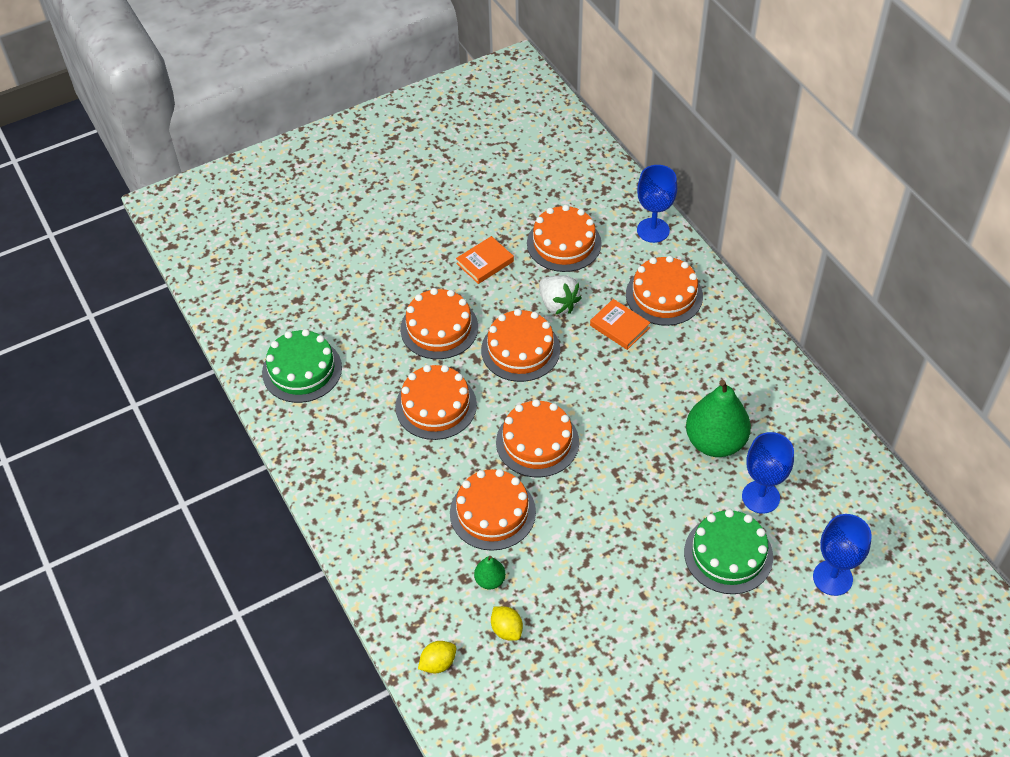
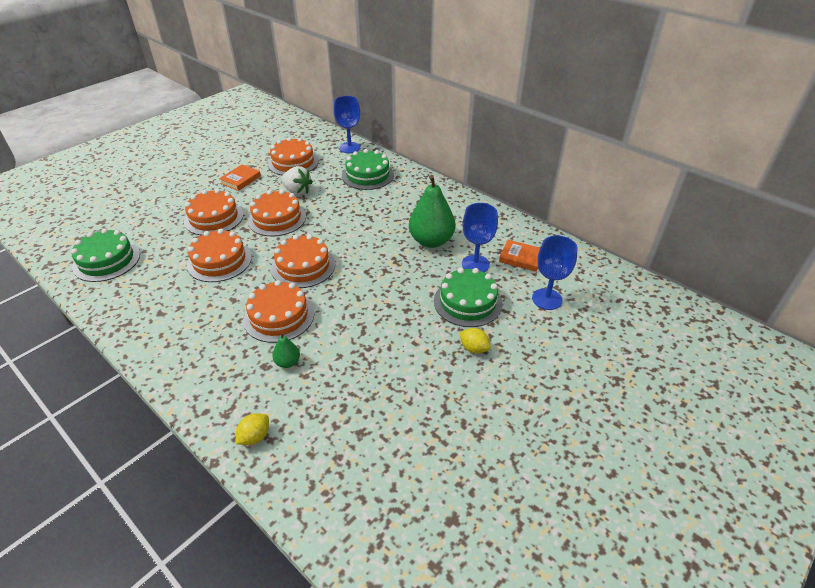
camera: 20 degrees left, 10 degrees down
(506, 630) = (311, 394): yellow lemon -> yellow lemon (474, 348)
(619, 327) = (343, 195): orange book -> orange book (521, 258)
(664, 295) = (367, 175): orange cake -> green cake

